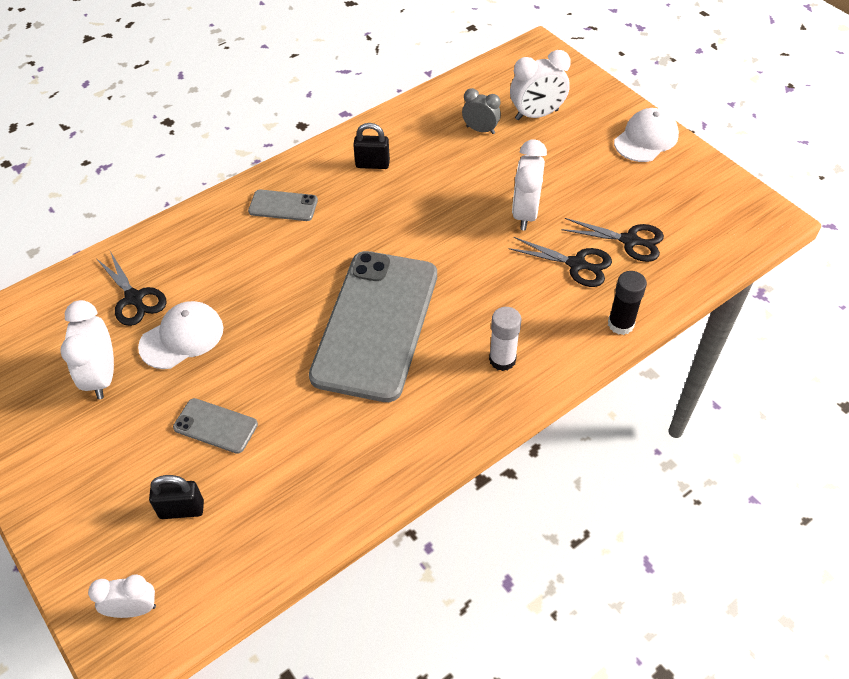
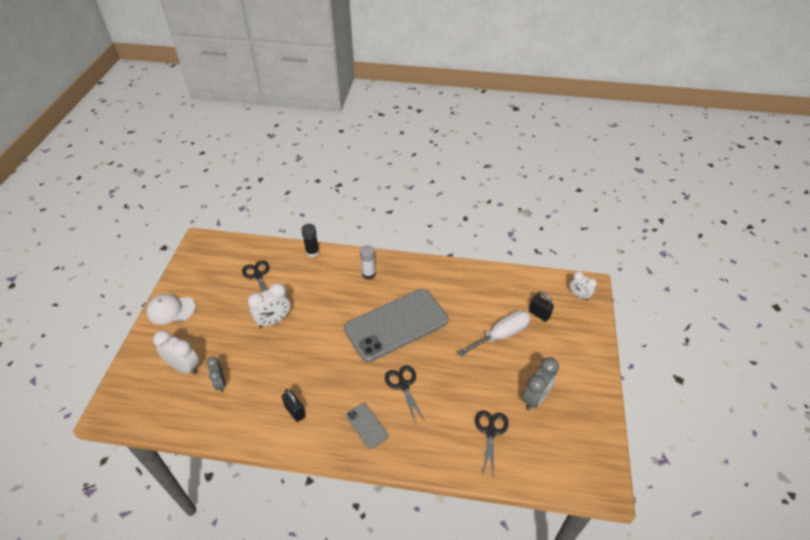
camera: 135 degrees left, 5 degrees down
(102, 376) = (535, 398): white clock -> grey clock
(182, 337) = (484, 388): white cap -> none
(215, 426) = (501, 335): grey phone -> white screwdriver
(576, 264) = (291, 283): black scissors -> black scissors (403, 385)

